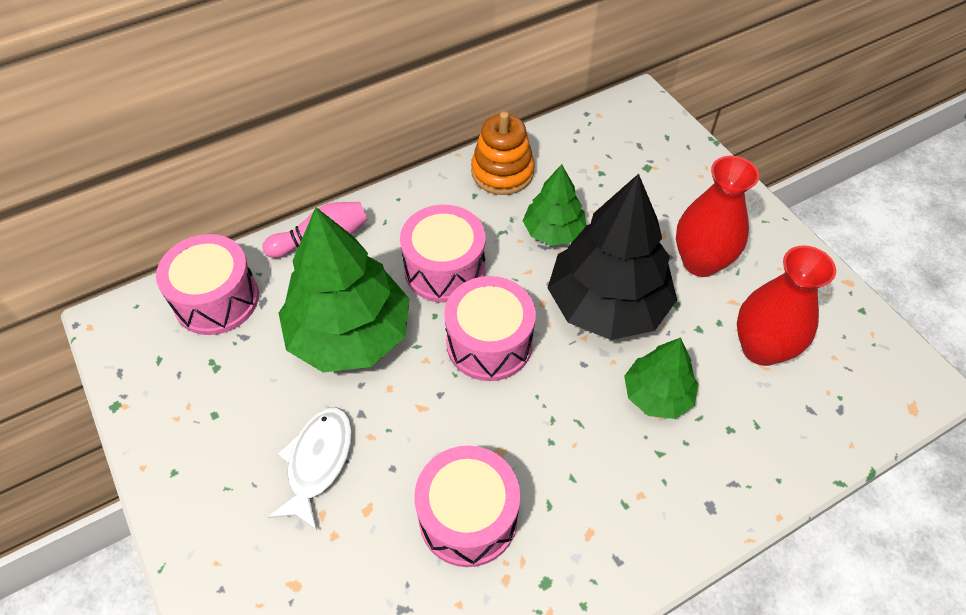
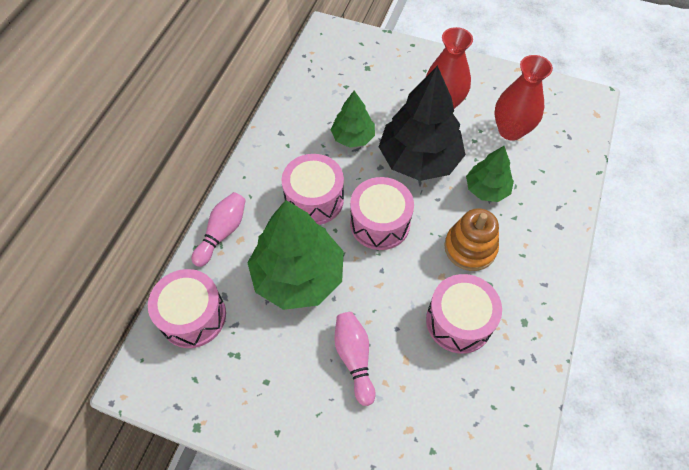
camera: 40 degrees left, 5 degrees up
(318, 462) = (354, 358): white fish -> pink bowling pin
(502, 172) = (290, 121): orange stacking toy -> orange stacking toy (470, 248)

